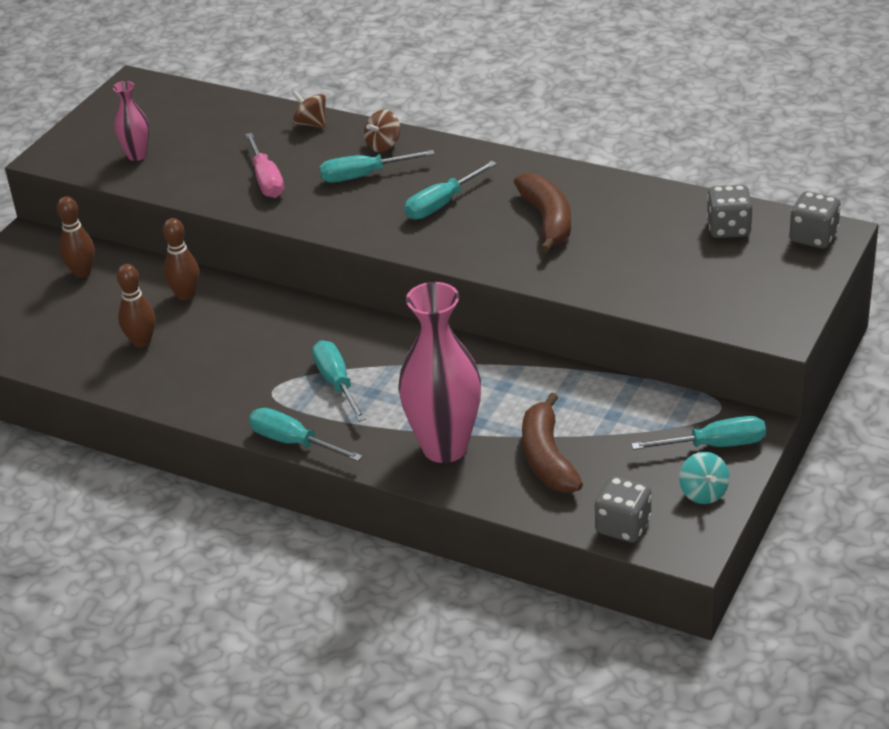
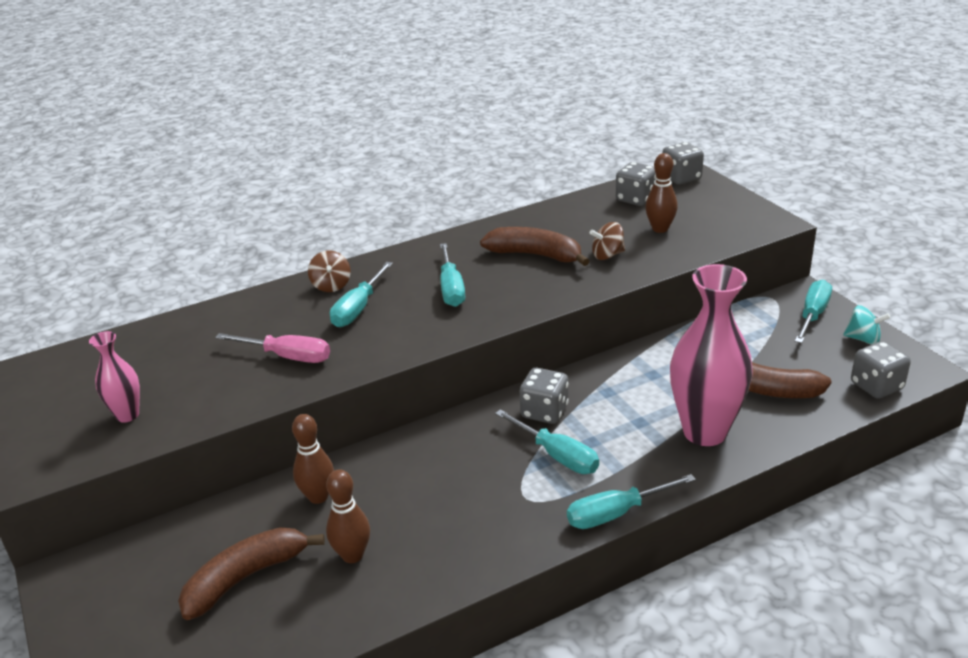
camera: 55 degrees left, 5 degrees down
(82, 272) = (183, 554): brown bowling pin -> brown bowling pin (660, 229)
(83, 309) = (245, 578): none -> brown banana
(311, 124) = (244, 307): brown spinning top -> brown spinning top (607, 255)
(336, 383) = (557, 456): turquoise screwdriver -> turquoise screwdriver turned 150 degrees counterclockwise
(388, 350) = (544, 412): none -> grey dice

